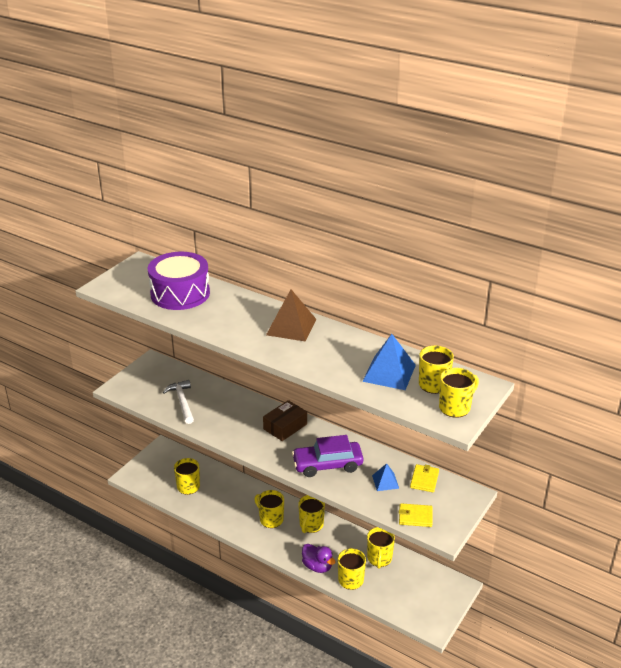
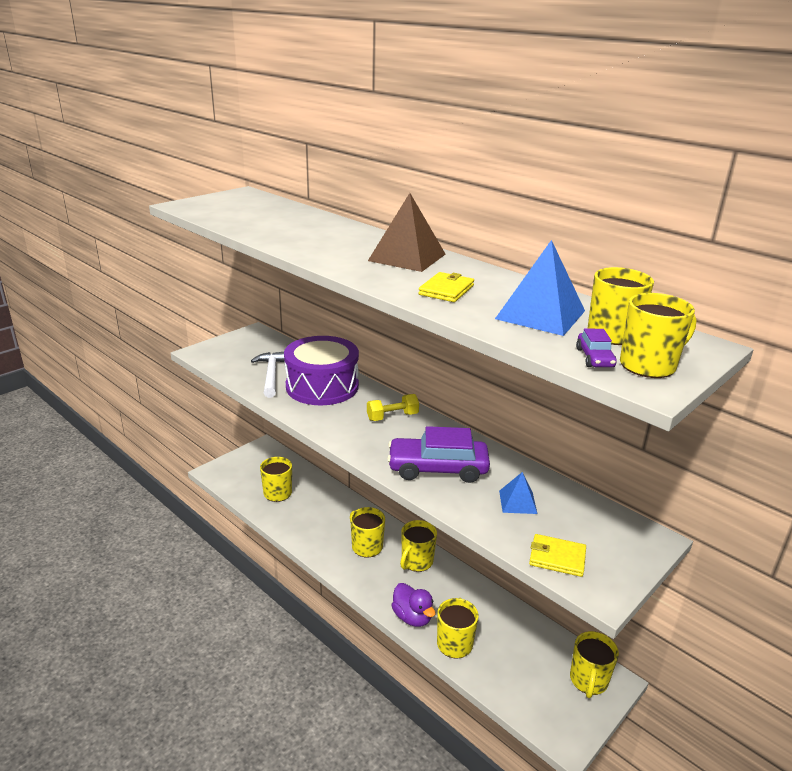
camera: 10 degrees right, 5 degrees down
(180, 293) = (275, 218): purple drum -> purple drum (322, 386)
(285, 426) = (392, 417): brown box -> yellow dumbbell
(379, 558) = (500, 621): yellow mug -> yellow mug (588, 681)
(424, 479) = (577, 508): yellow wallet -> yellow wallet (446, 290)
(425, 406) = (594, 358): none -> purple car

